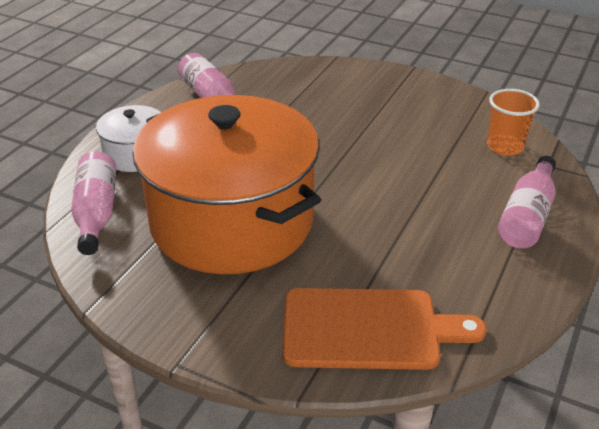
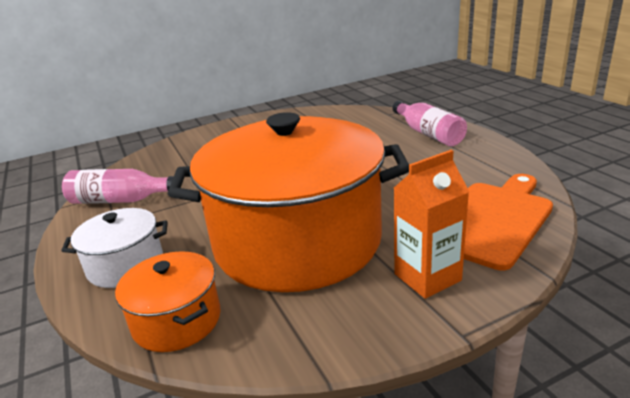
camera: 50 degrees left, 10 degrees down
(96, 213) = (177, 320): pink bottle -> orange pot
(238, 318) = (427, 277): none -> orange carton
(505, 147) = (354, 119): orange cup -> none

